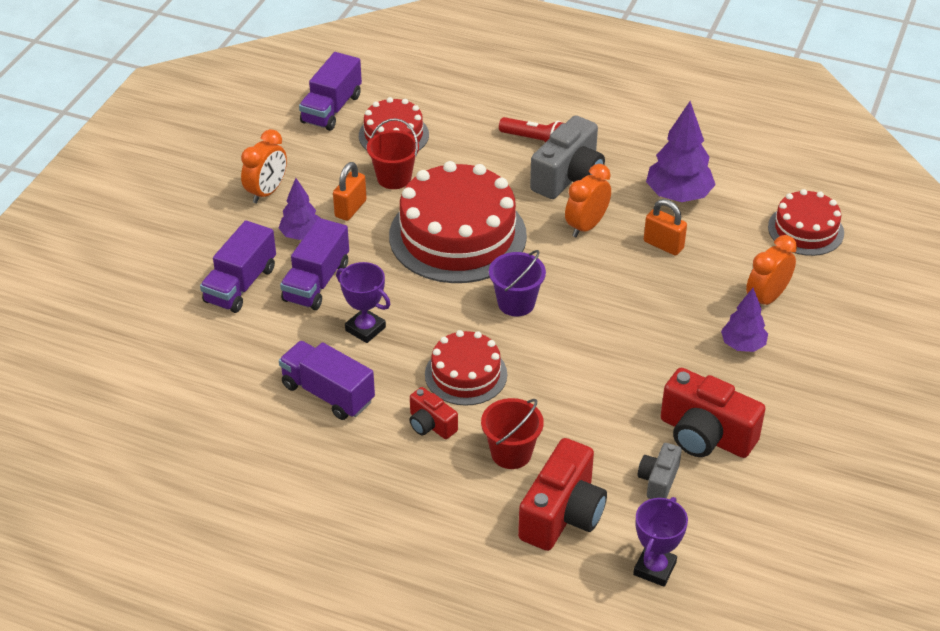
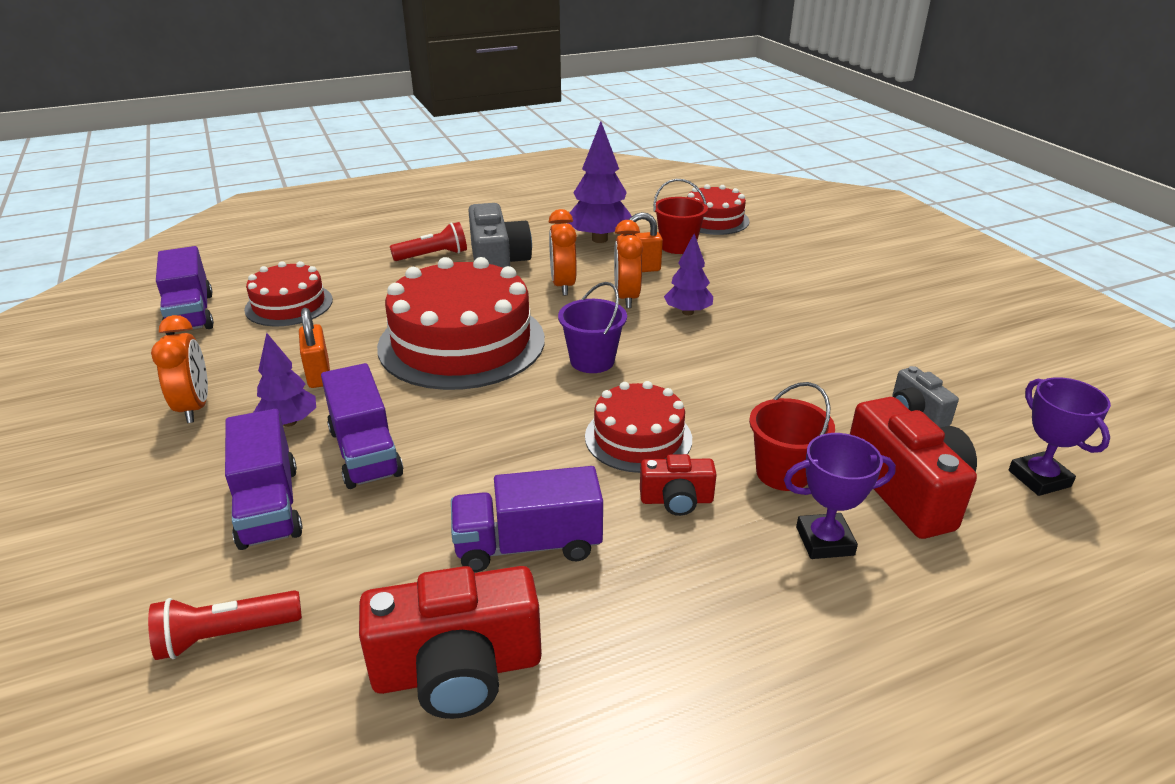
camera: 45 degrees left, 10 degrees down
(162, 342) = (226, 636): none -> red flashlight
(365, 329) = (480, 460): purple trophy -> purple trophy (824, 541)
(394, 178) = (334, 332): red bucket -> red bucket (678, 246)
(705, 435) = (883, 362): red camera -> red camera (458, 670)
(742, 345) = (798, 296): purple tree -> purple tree (687, 312)
(766, 298) = (761, 264): orange clock -> orange clock (626, 298)

